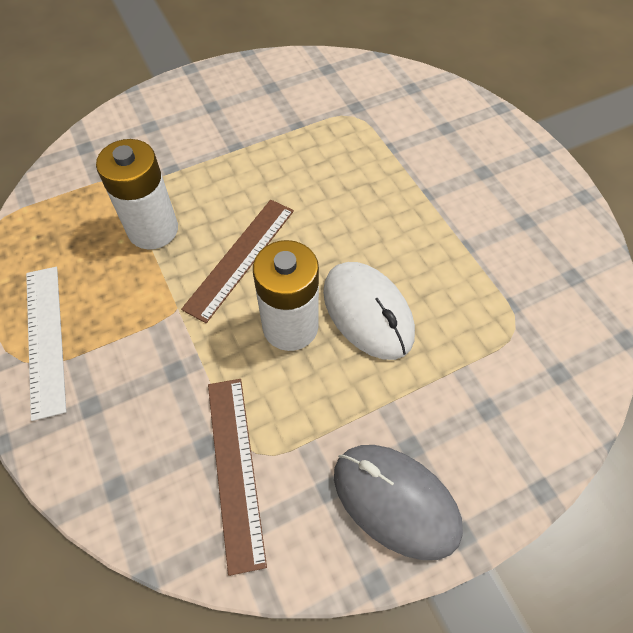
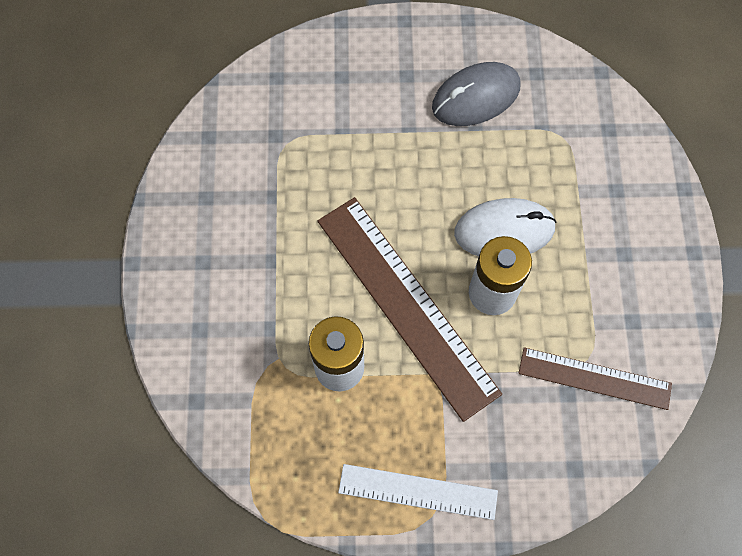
camera: 65 degrees left, 10 degrees up
(240, 258) = (406, 305): brown ruler -> brown ruler, size x1.73
(395, 501) = (658, 282): grey mouse -> grey mouse (476, 97)

